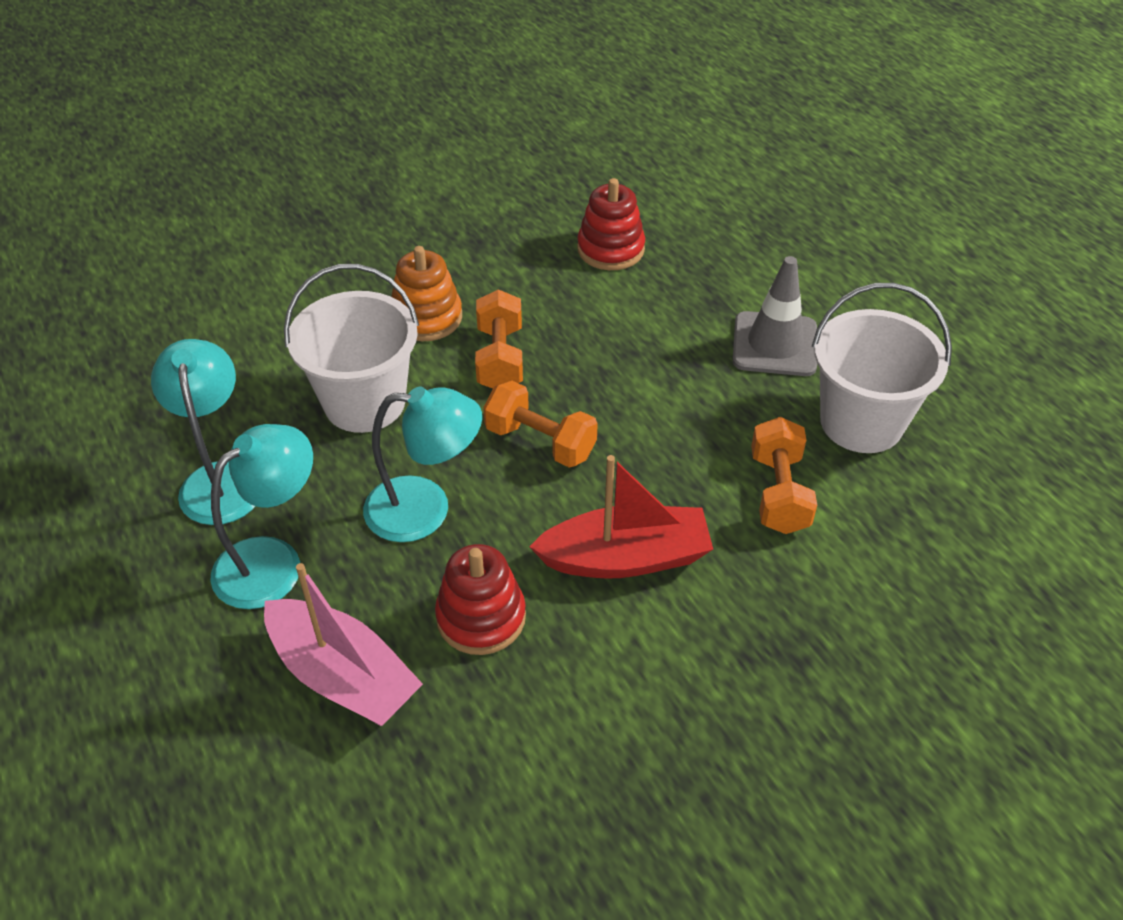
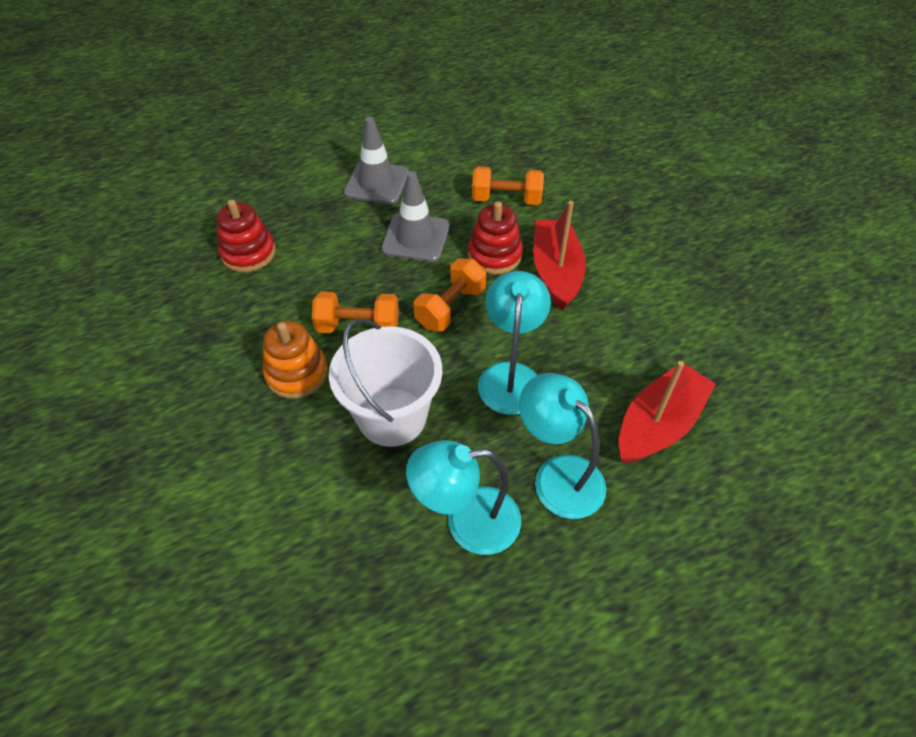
camera: 85 degrees left, 5 degrees up
(343, 676) = (658, 424): pink boat -> red boat
(481, 617) = (605, 346): red stacking toy -> red stacking toy (495, 255)
(668, 396) = (415, 238): none -> grey traffic cone
(861, 422) = (453, 158): white bucket -> none

